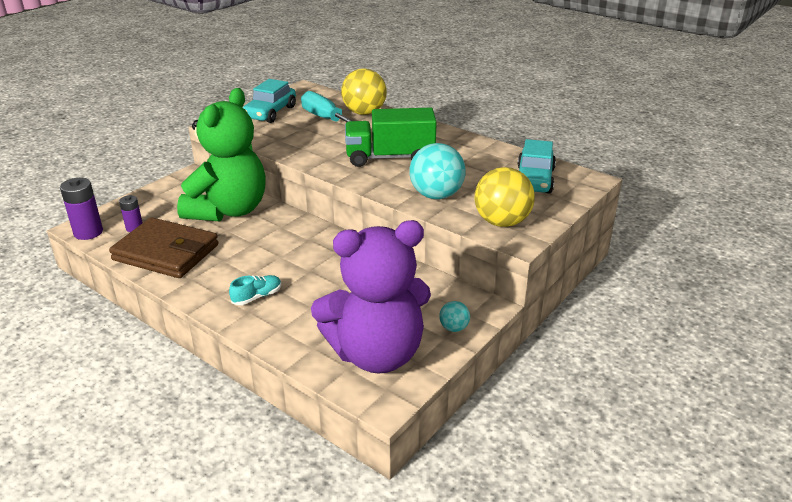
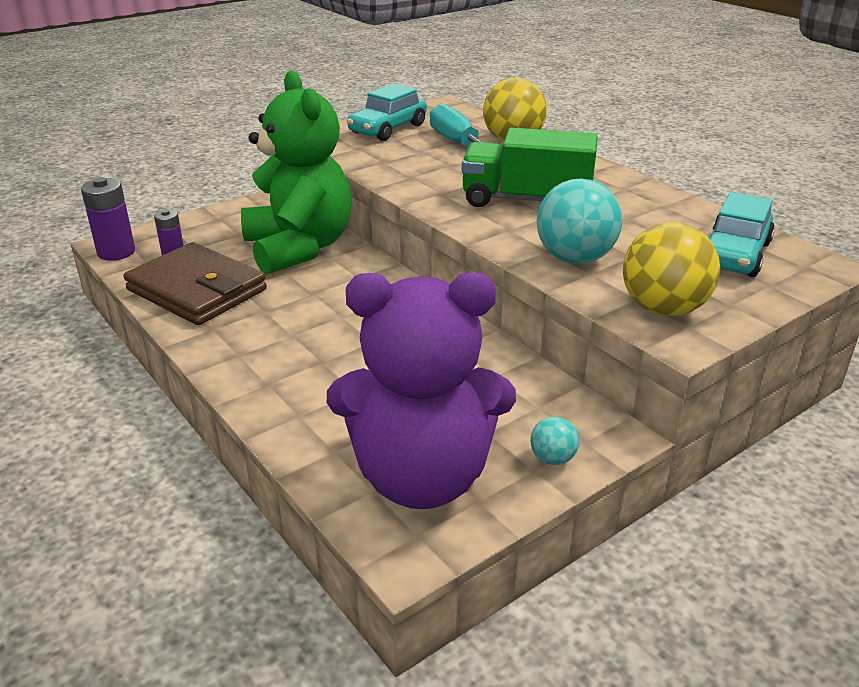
camera: 15 degrees right, 0 degrees up
(229, 210) = (299, 248): green teddy bear -> green teddy bear turned 60 degrees counterclockwise
(257, 297) = (287, 366): turquoise shoe -> none

